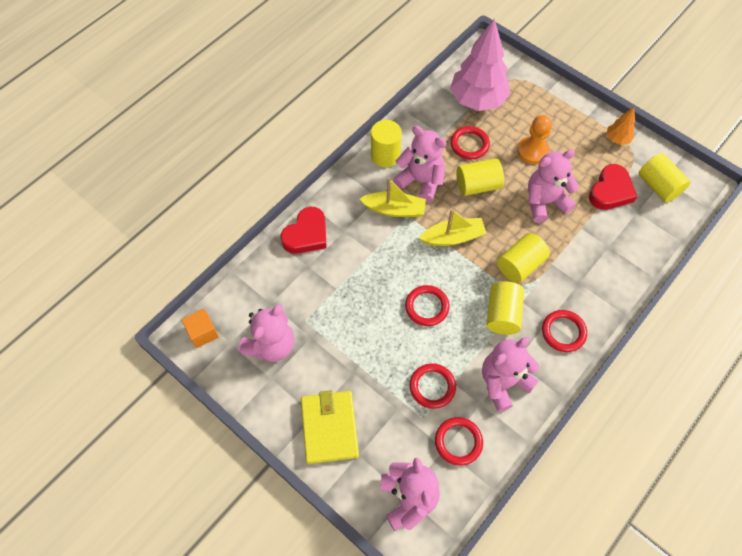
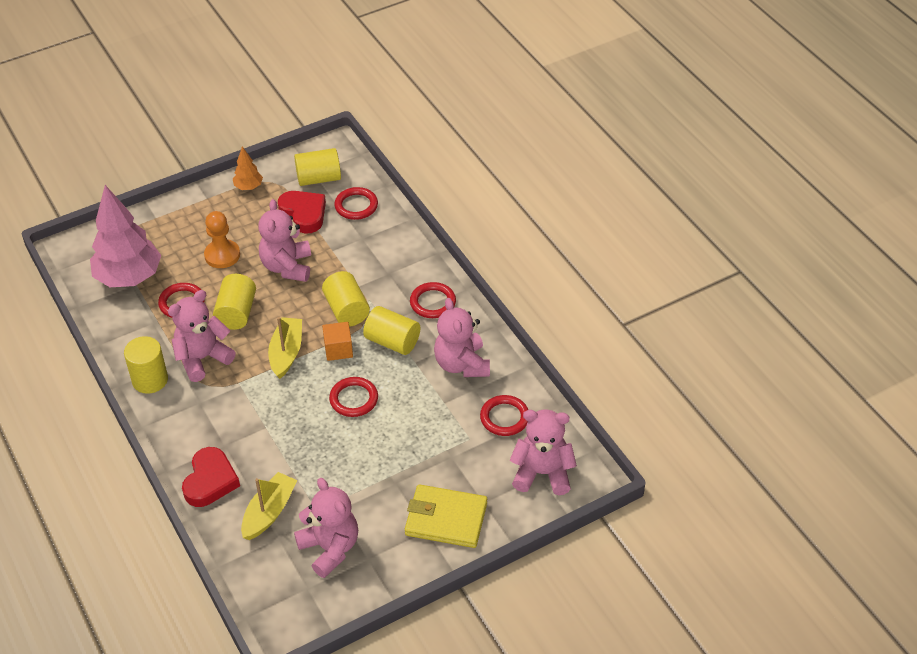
camera: 70 degrees left, 15 degrees down
(203, 333) = (282, 612): orange cube -> orange cube (338, 349)
(306, 234) = (210, 481): red heart -> red heart turned 45 degrees clockwise
(394, 209) = (224, 392): yellow boat -> yellow boat (269, 512)
(432, 387) = (441, 421): red ring -> red ring (356, 206)

